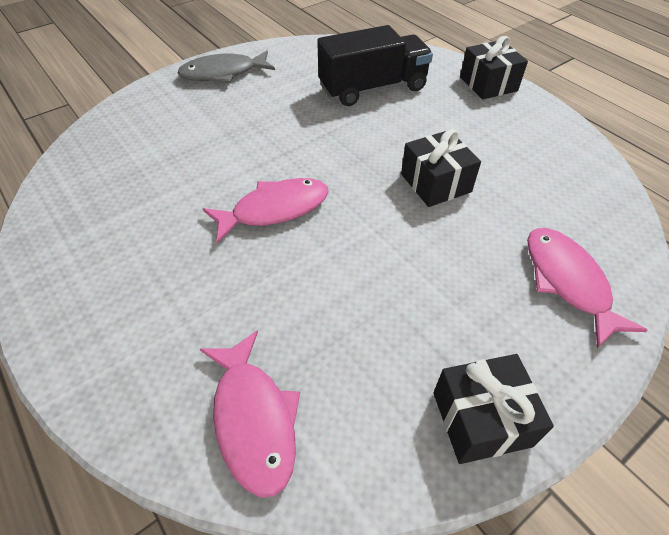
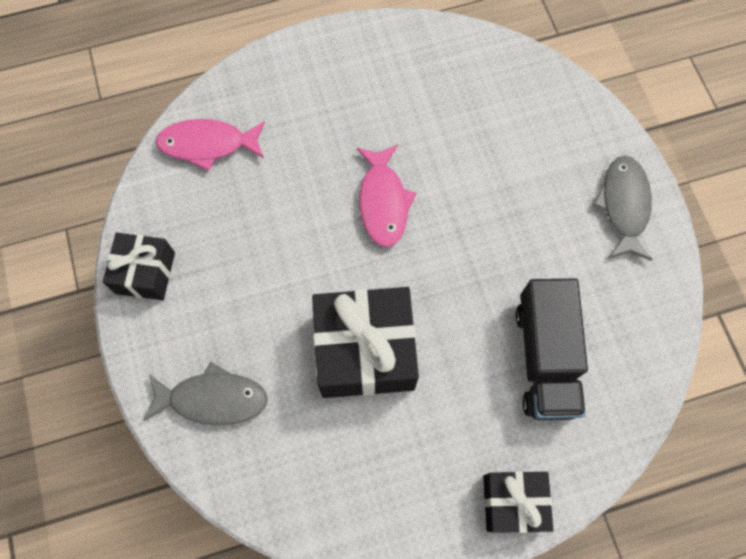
camera: 110 degrees right, 20 degrees up
(435, 183) = (365, 351): black gift -> black gift, size x1.71
(567, 281) = (213, 399): pink fish -> grey fish

